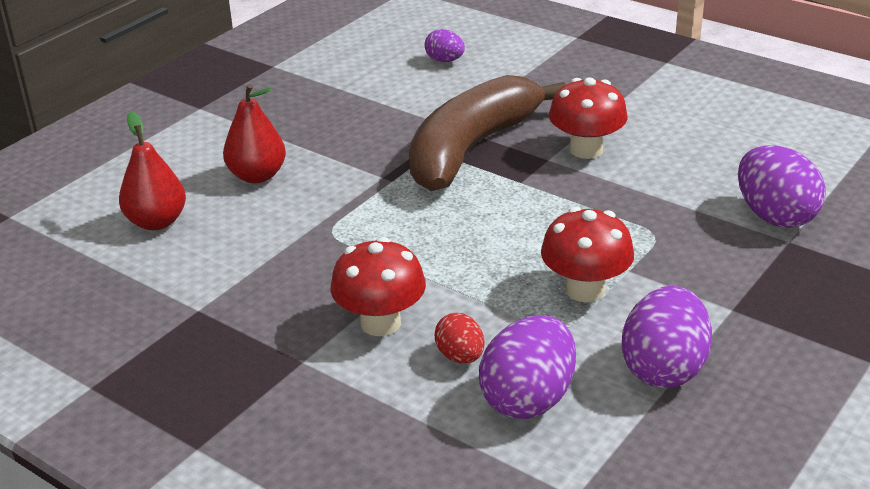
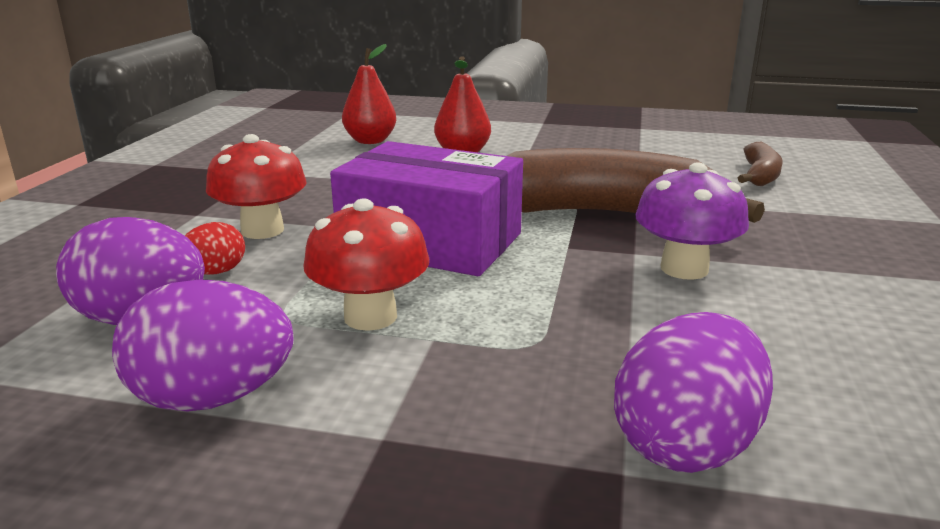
camera: 65 degrees right, 10 degrees down
(444, 60) = (760, 175): purple egg -> brown banana
(470, 239) = (430, 241): none -> purple box
(586, 149) = (684, 269): red mushroom -> purple mushroom

